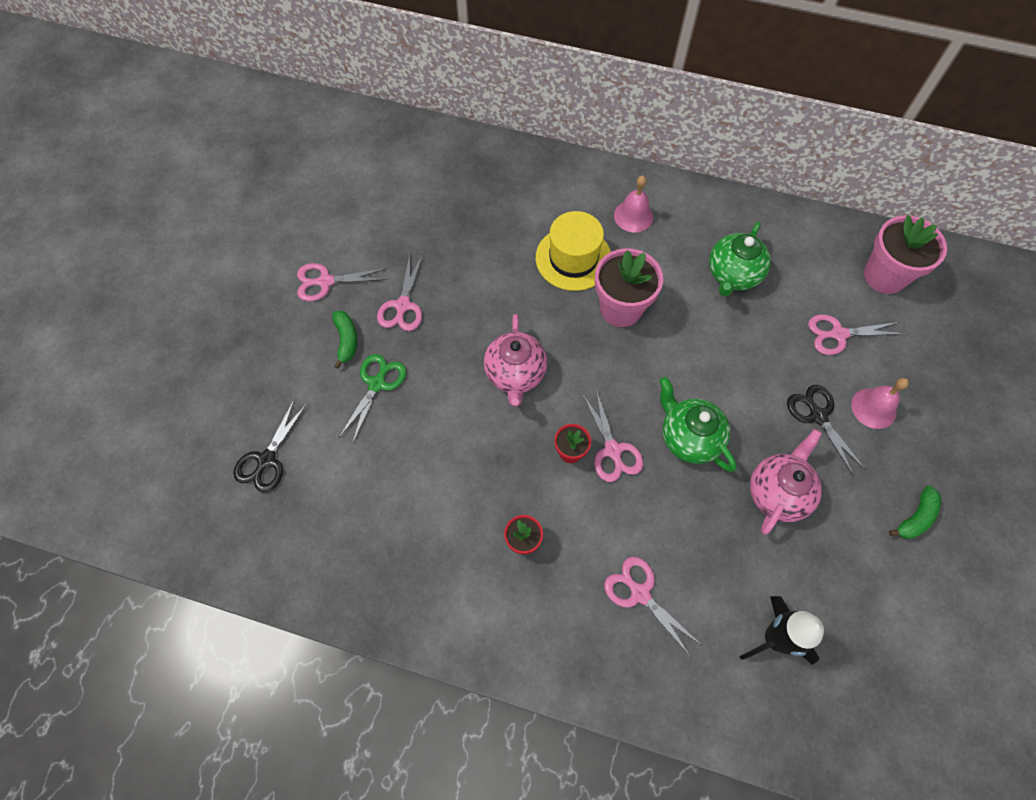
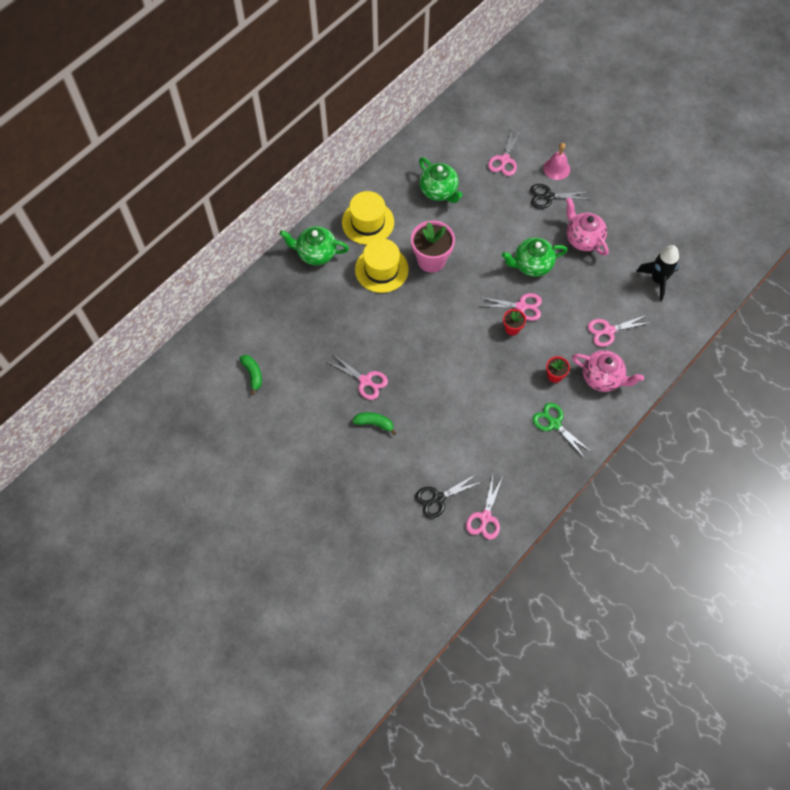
camera: 65 degrees left, 0 degrees up
(266, 460) = (438, 498): black scissors -> black scissors turned 105 degrees clockwise
(326, 281) = (321, 421): pink scissors -> pink scissors (485, 517)
(377, 384) = (416, 416): green scissors -> green scissors (554, 424)
(515, 374) = (447, 336): pink teapot -> pink teapot (602, 378)
(555, 181) = (316, 253): none -> green teapot
(633, 216) = (368, 222): pink bell -> yellow hat
(884, 276) = (479, 117): pink flower pot -> none
(915, 517) = (624, 184): green banana -> green banana (253, 374)

